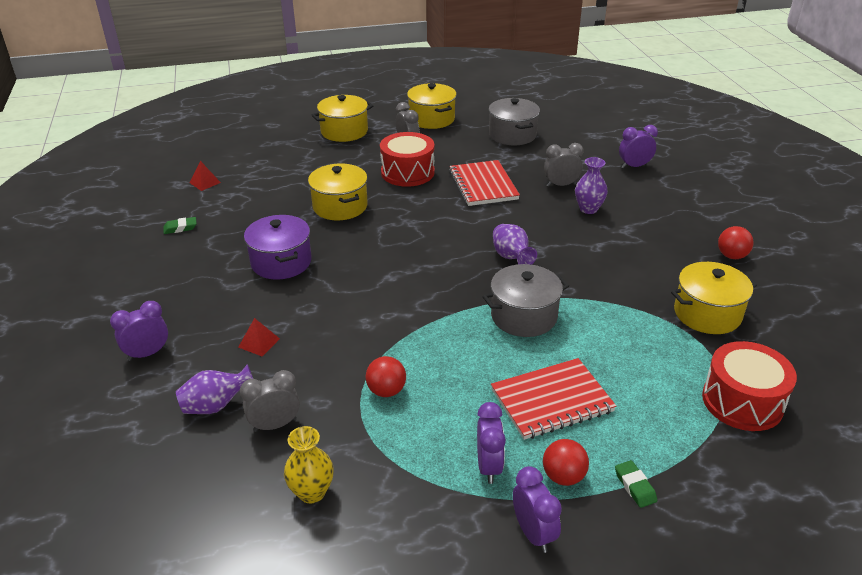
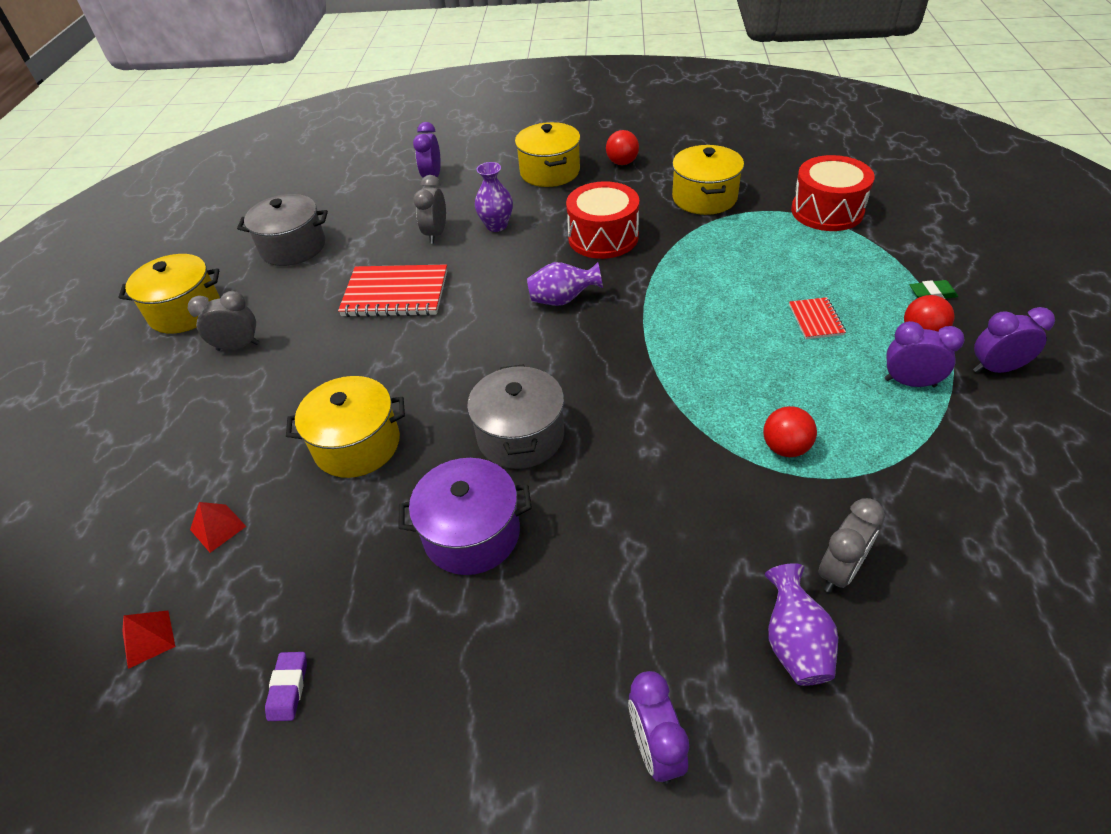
camera: 70 degrees left, 10 degrees up
(180, 228) = (288, 688): green eraser -> purple eraser
(259, 343) = (663, 578): red pyramid -> red pyramid (218, 528)
(275, 425) = (839, 571): grey clock -> grey clock turned 135 degrees counterclockwise
(312, 492) = (956, 541): yellow vase -> none
(344, 131) = (134, 413): yellow pot -> yellow pot (550, 172)
(407, 172) = (314, 358): red drum -> red drum (603, 237)
(524, 316) = (675, 312): grey pot -> grey pot (520, 436)
(552, 401) = (816, 320): red notebook -> red notebook, size x0.51

